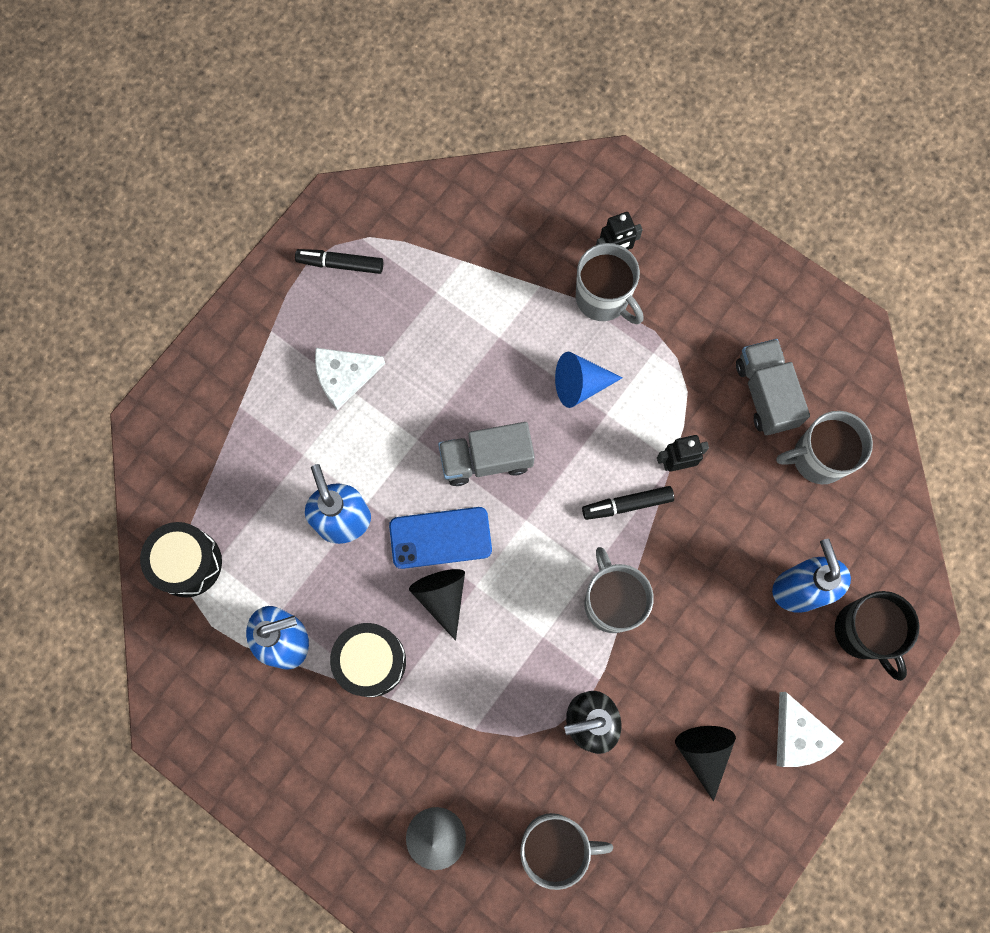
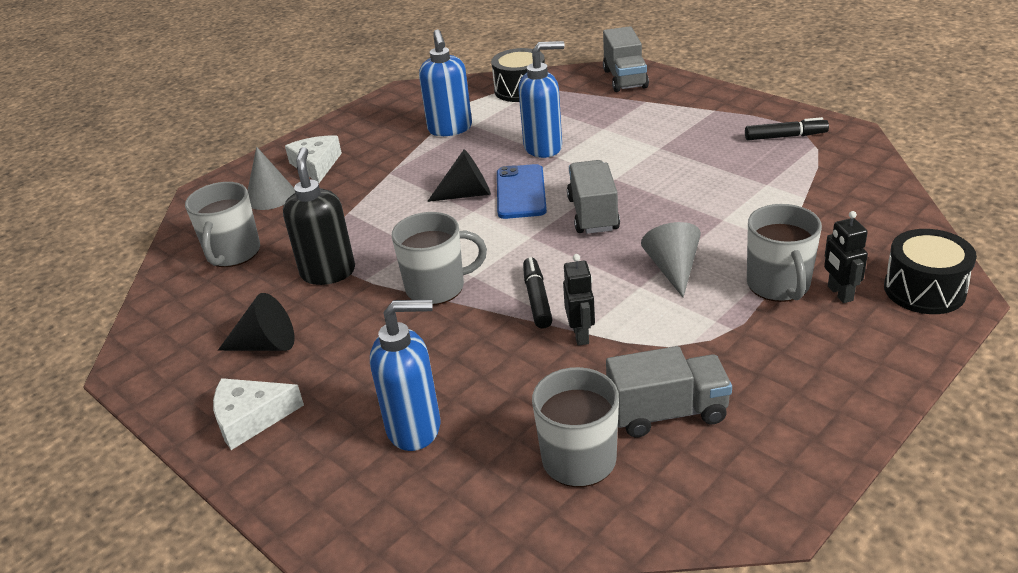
camera: 100 degrees right, 40 degrees down
(175, 431) = (625, 79): none -> grey truck
(340, 264) = (785, 136): black marker -> black marker turned 75 degrees clockwise
(344, 377) = (674, 142): white cheese -> white cheese (316, 165)
(371, 661) = (422, 163): black drum -> black drum (924, 290)
(580, 385) = (673, 269): blue cone -> grey cone
(603, 298) = (779, 285): grey mug -> grey mug turned 60 degrees counterclockwise
(863, 632) = (345, 486): black mug -> none

